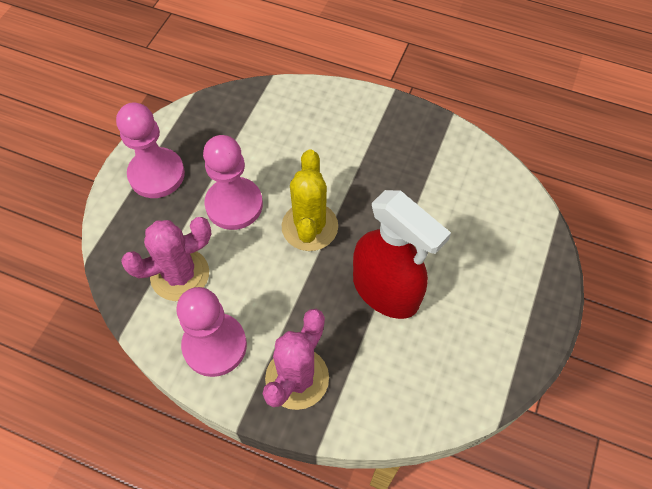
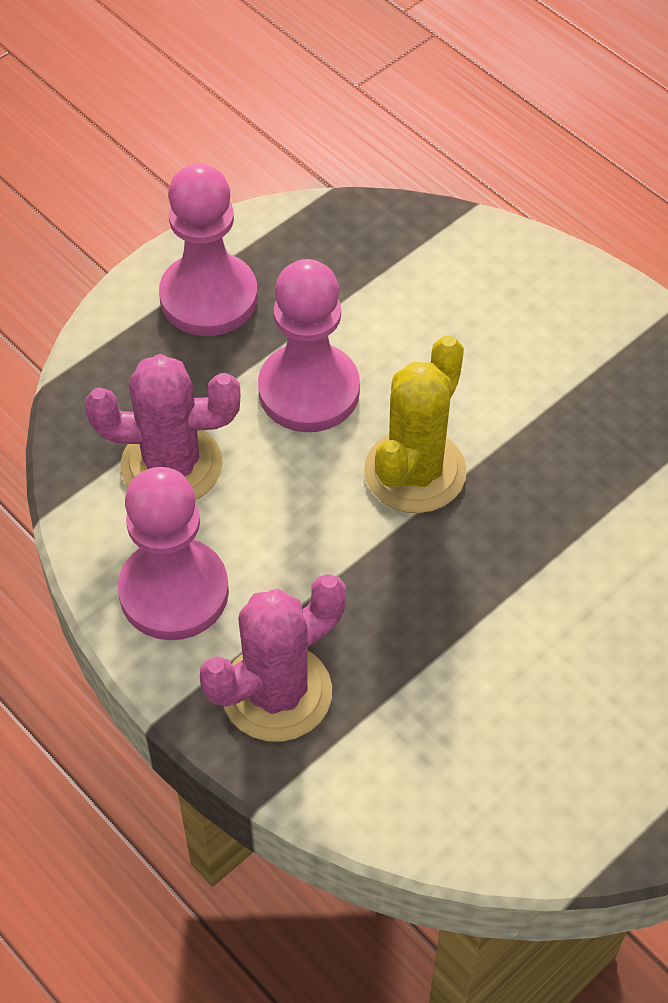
camera: 25 degrees right, 5 degrees down
(386, 291) = (489, 622): red spray bottle -> none

